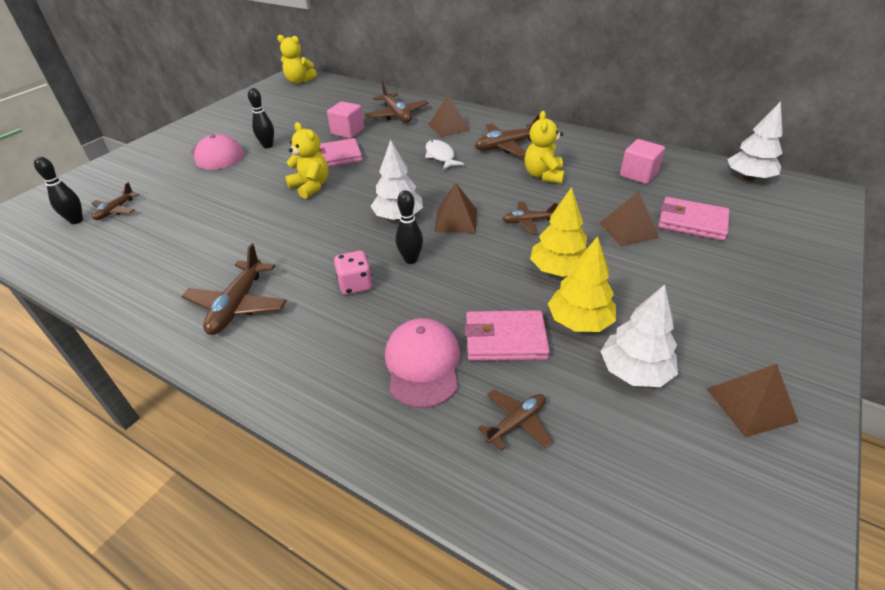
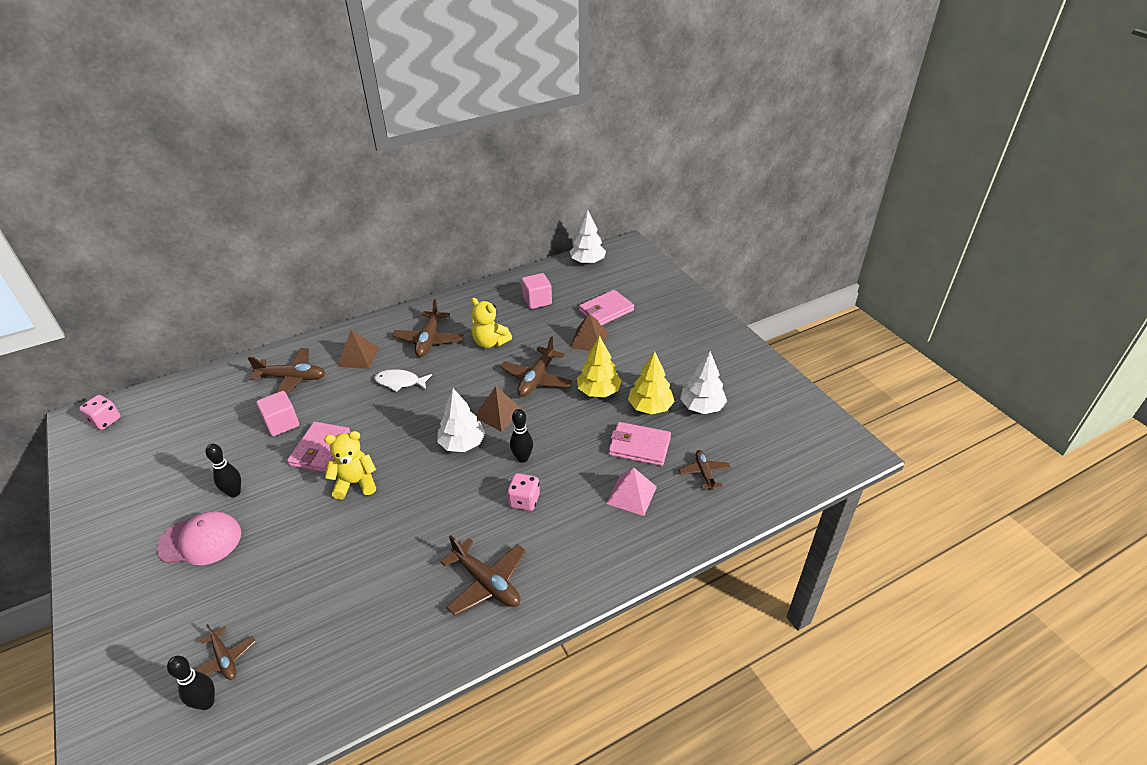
camera: 60 degrees left, 0 degrees up
(299, 81) = (105, 421): yellow teddy bear -> pink dice
(422, 364) = (631, 495): pink cap -> pink pyramid
(505, 339) = (639, 446): pink wallet -> pink wallet turned 75 degrees clockwise
(528, 221) = (536, 379): brown plane -> brown plane, size x1.65
(751, 404) = (749, 379): brown pyramid -> none

